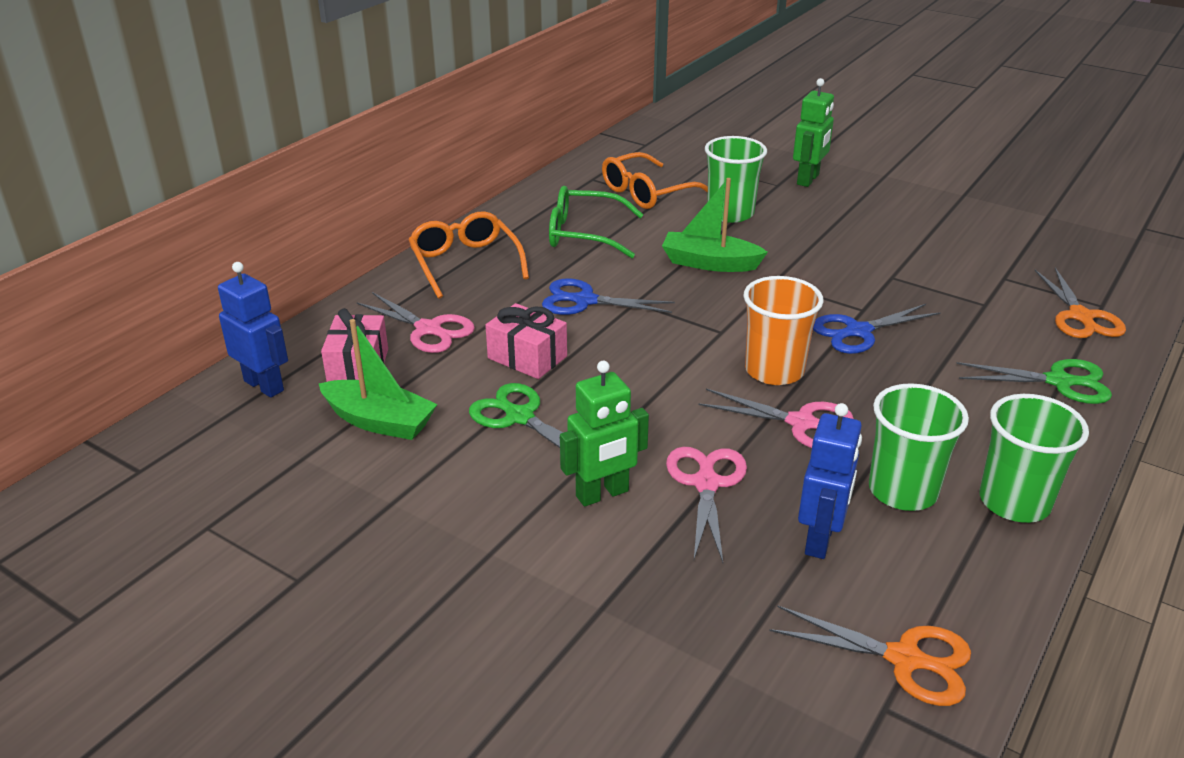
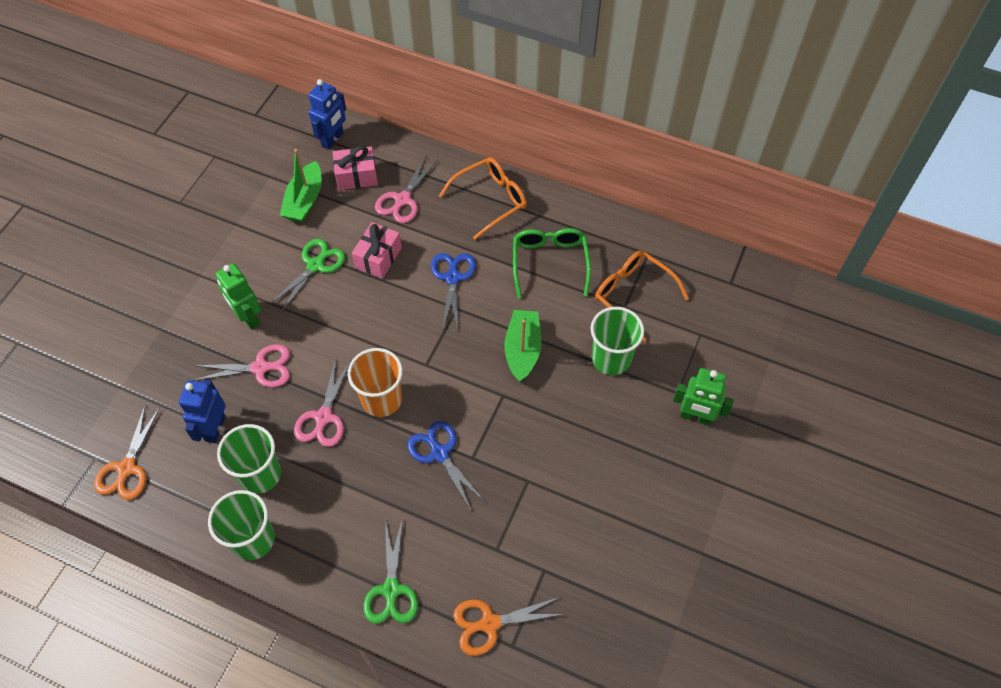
camera: 80 degrees right, 25 degrees up
(820, 539) = (215, 428): blue robot -> blue robot turned 90 degrees clockwise

